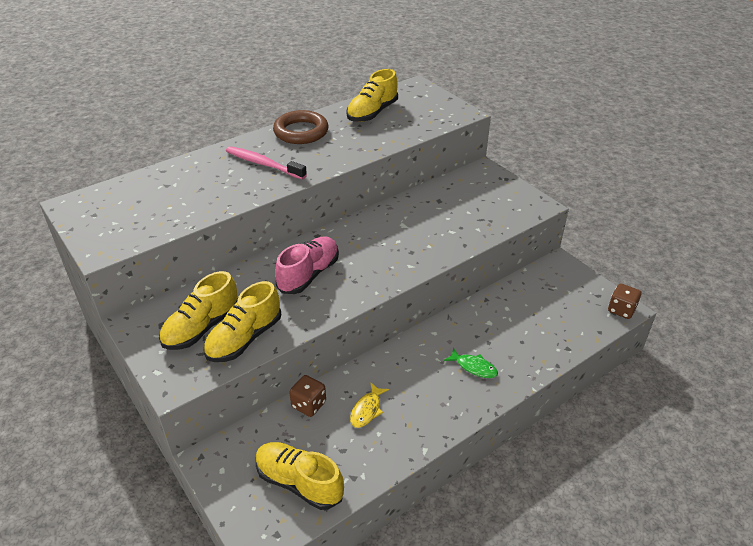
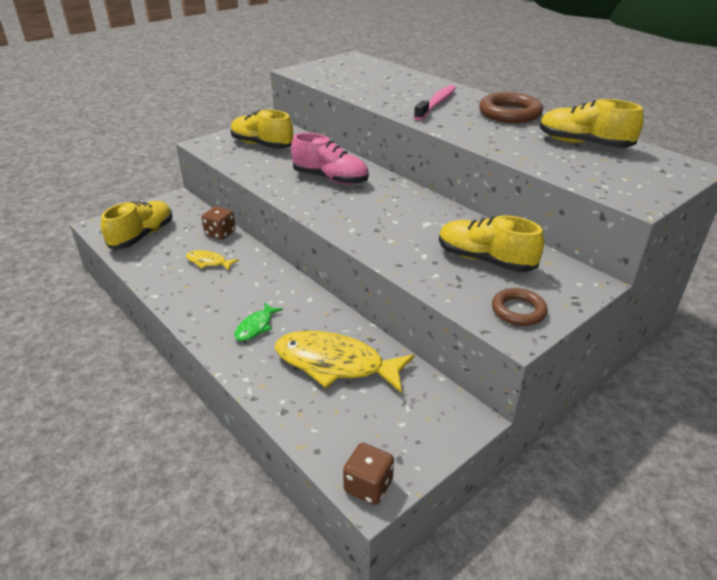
camera: 85 degrees right, 5 degrees down
(244, 339) = (247, 160): yellow shoe -> yellow shoe (485, 260)
(516, 319) = (335, 364): none -> yellow fish
(517, 201) = (518, 311): none -> brown ring

